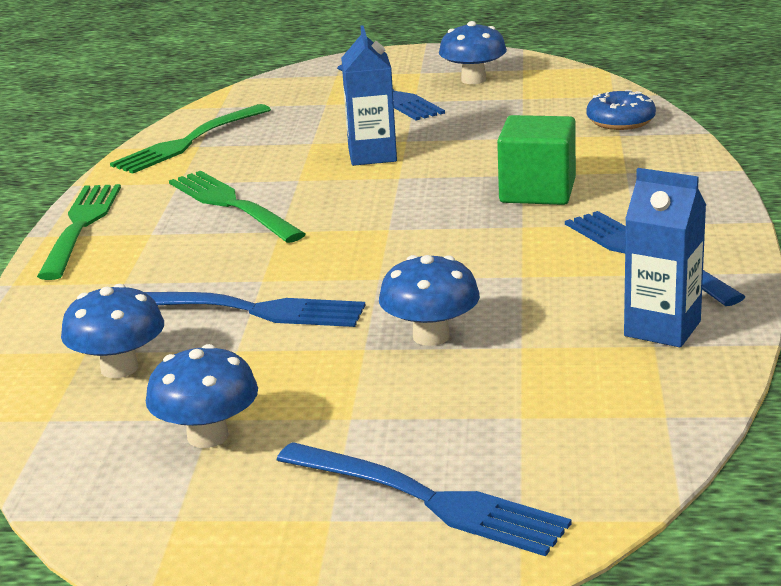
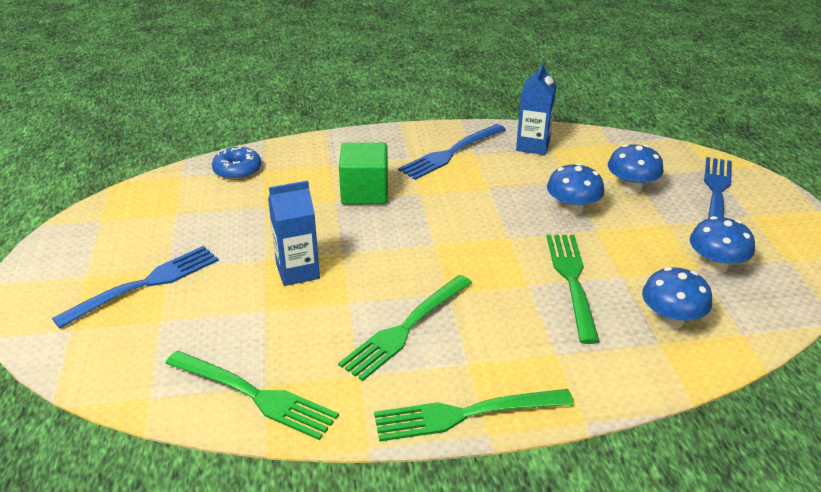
camera: 105 degrees left, 10 degrees up
(250, 310) = (572, 281): blue fork -> green fork
(473, 80) = (121, 242): blue mushroom -> blue mushroom (631, 188)

